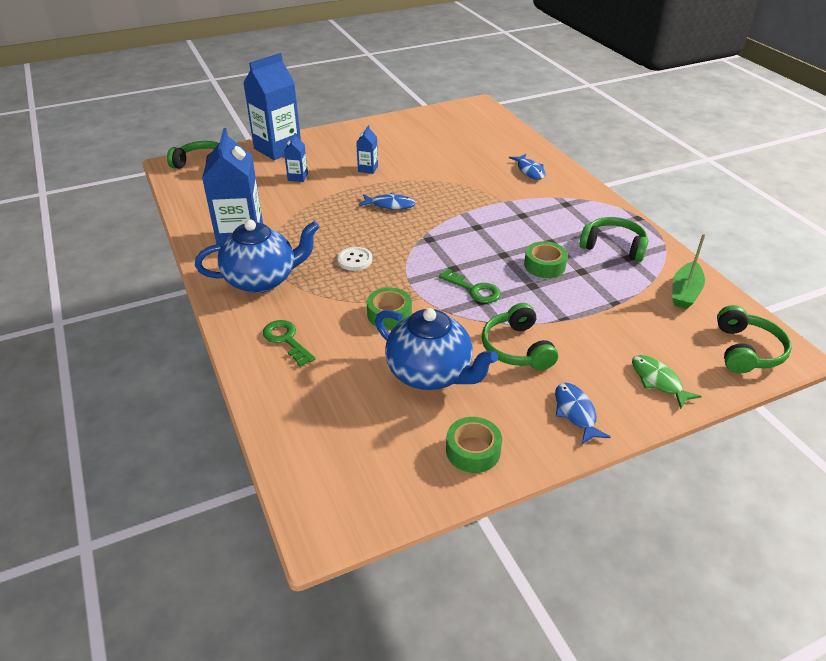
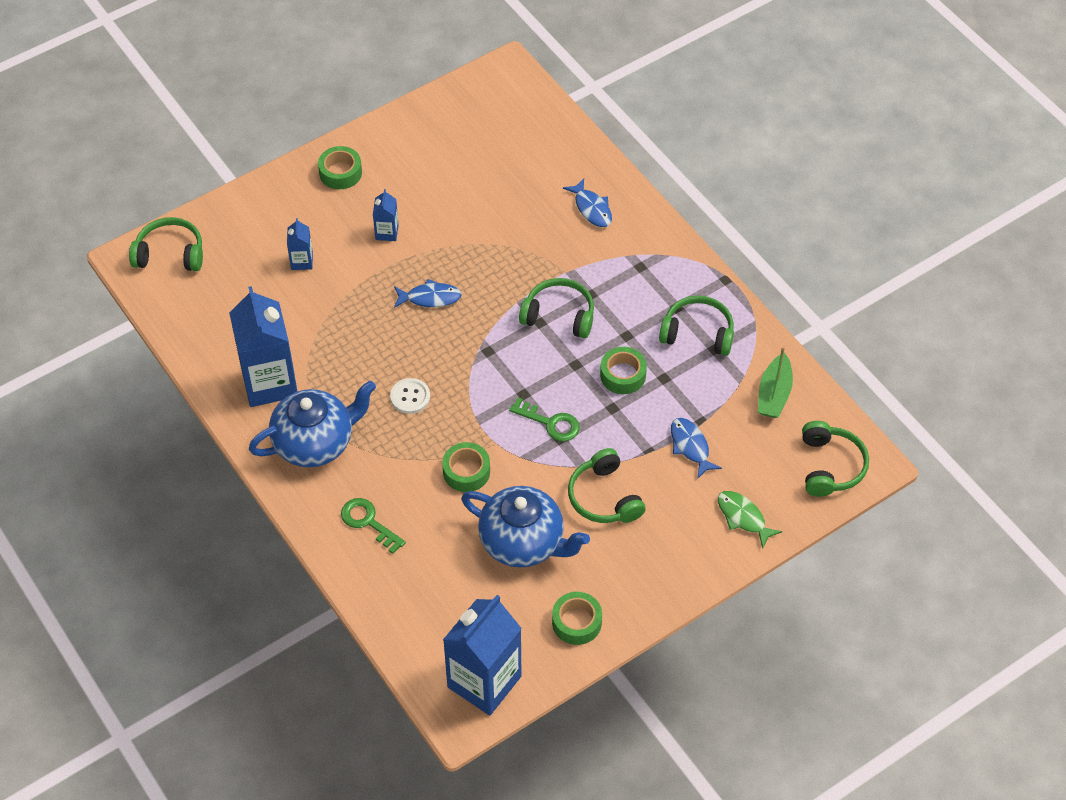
camera: 10 degrees left, 15 degrees up
(277, 149) = (258, 207): blue carton -> blue carton (484, 682)
(344, 138) = (340, 173): none -> green tape
(494, 225) = (559, 315): none -> green headphones
(575, 412) = (666, 566): blue fish -> blue fish (690, 446)

